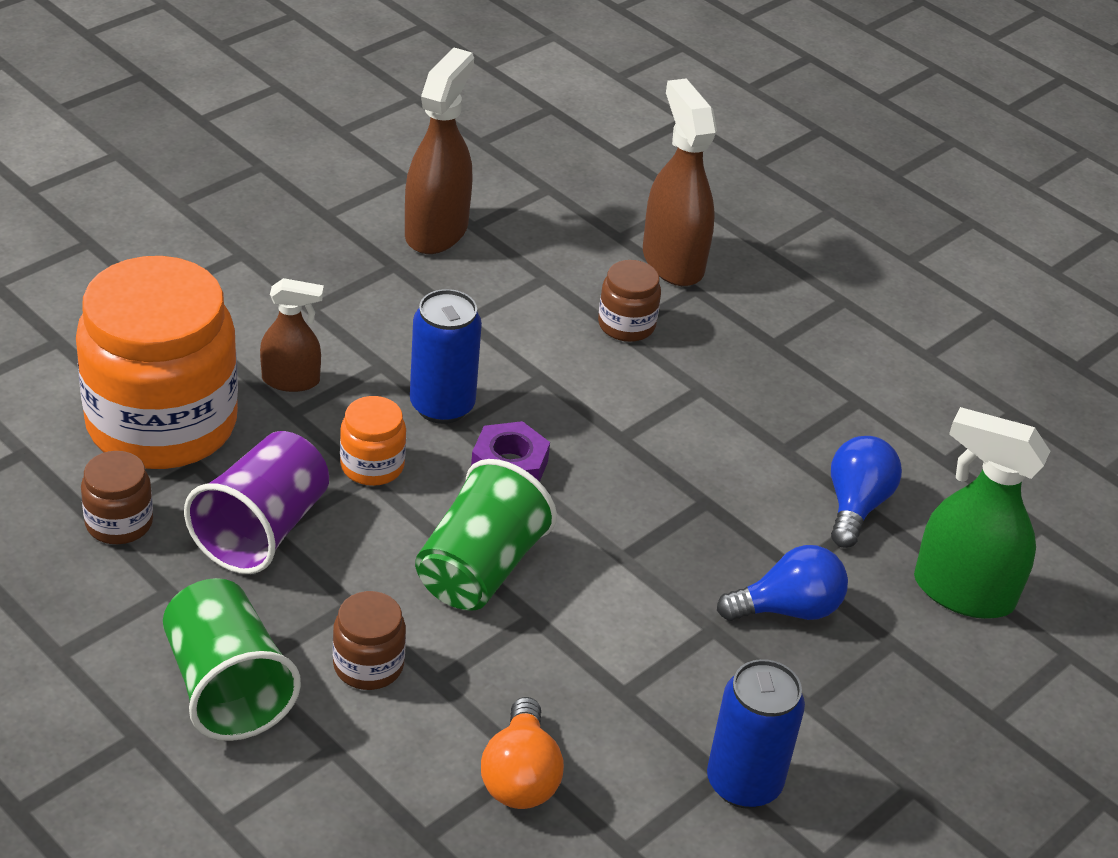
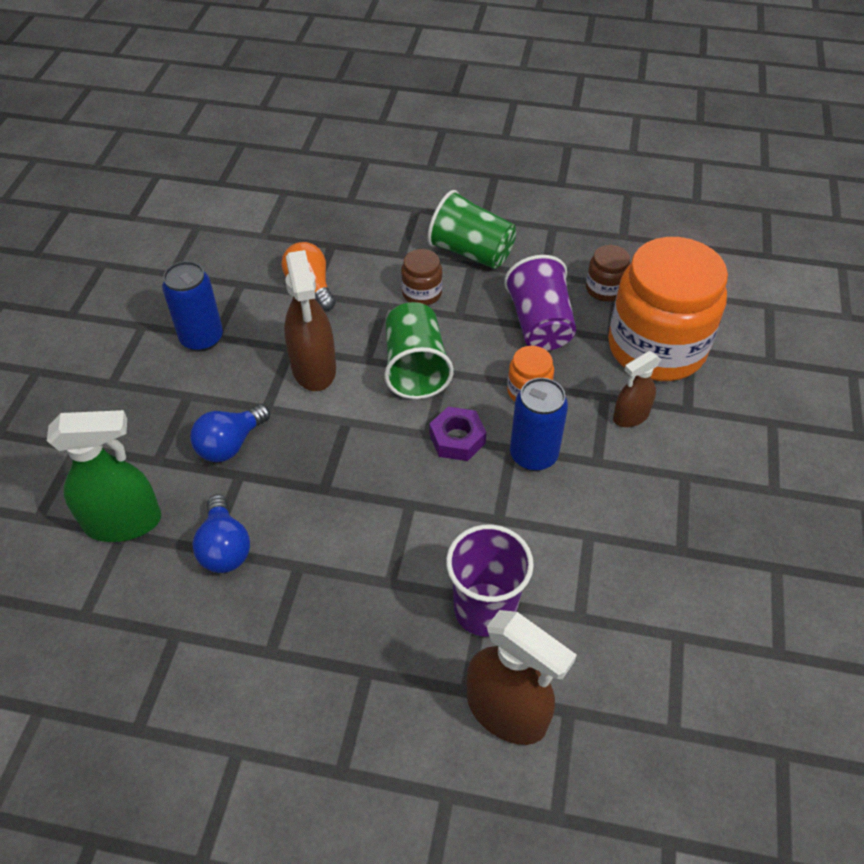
camera: 150 degrees right, 10 degrees up
(436, 231) = (694, 608): brown spray bottle -> brown spray bottle (314, 368)
(626, 325) = (484, 609): brown jar -> purple cup

